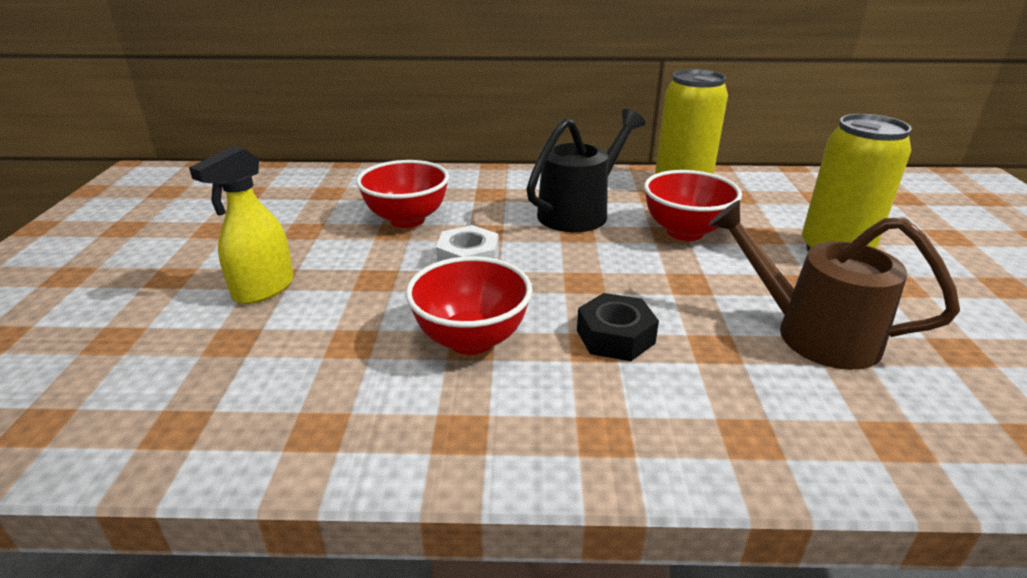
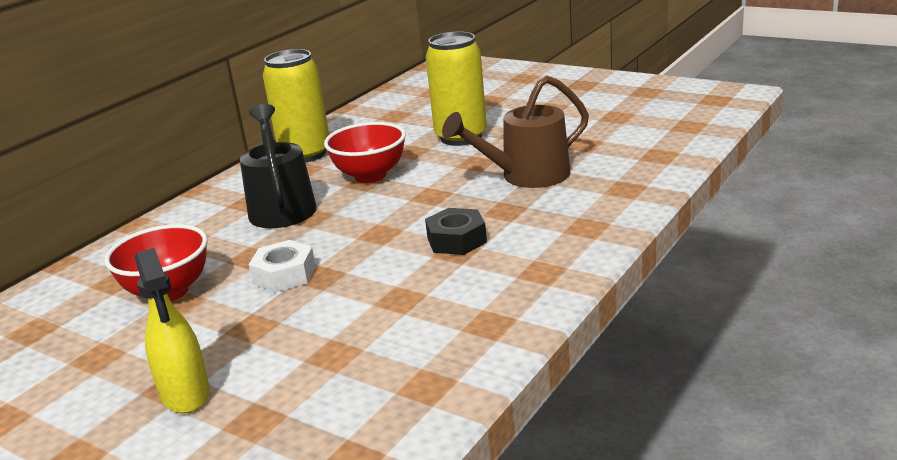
camera: 55 degrees left, 5 degrees down
(471, 339) = (394, 297): red bowl -> none

